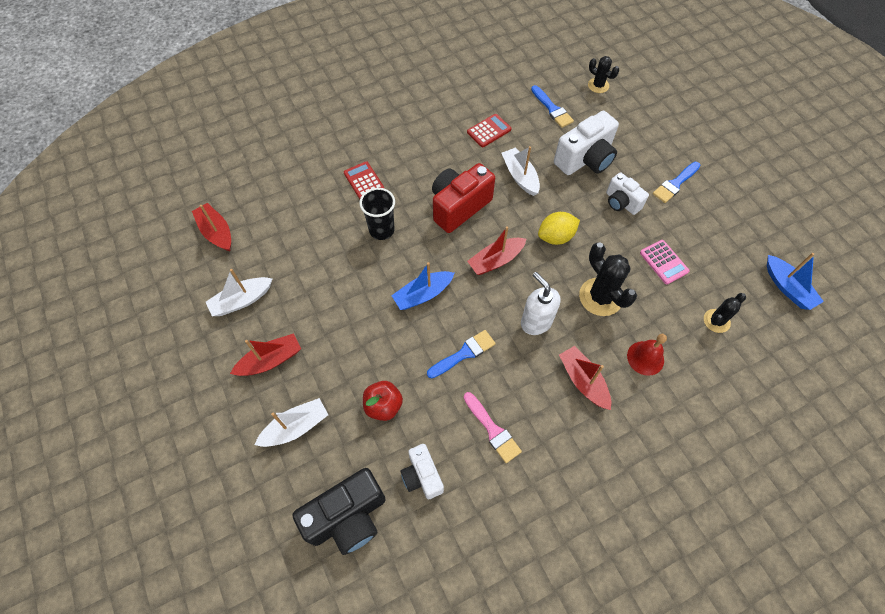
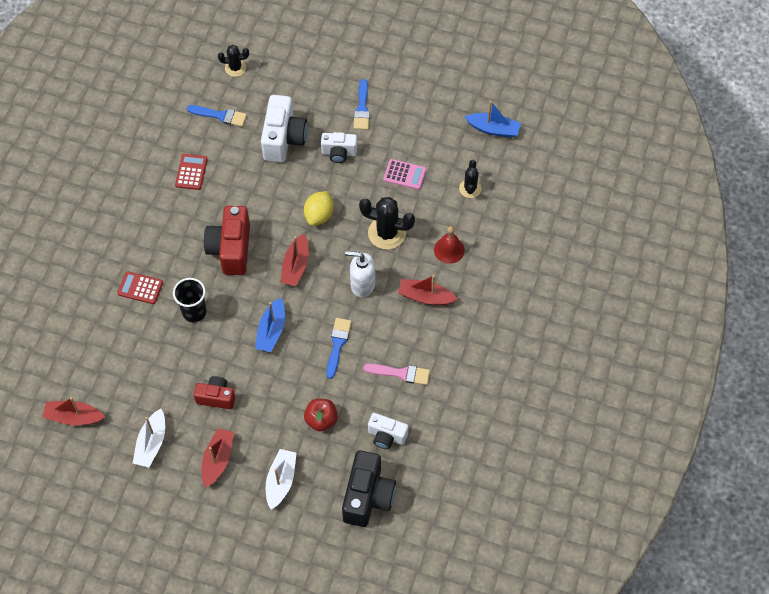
camera: 45 degrees left, 0 degrees up
(325, 309) = (216, 397): none -> red camera
(520, 176) = (250, 190): white boat -> none

